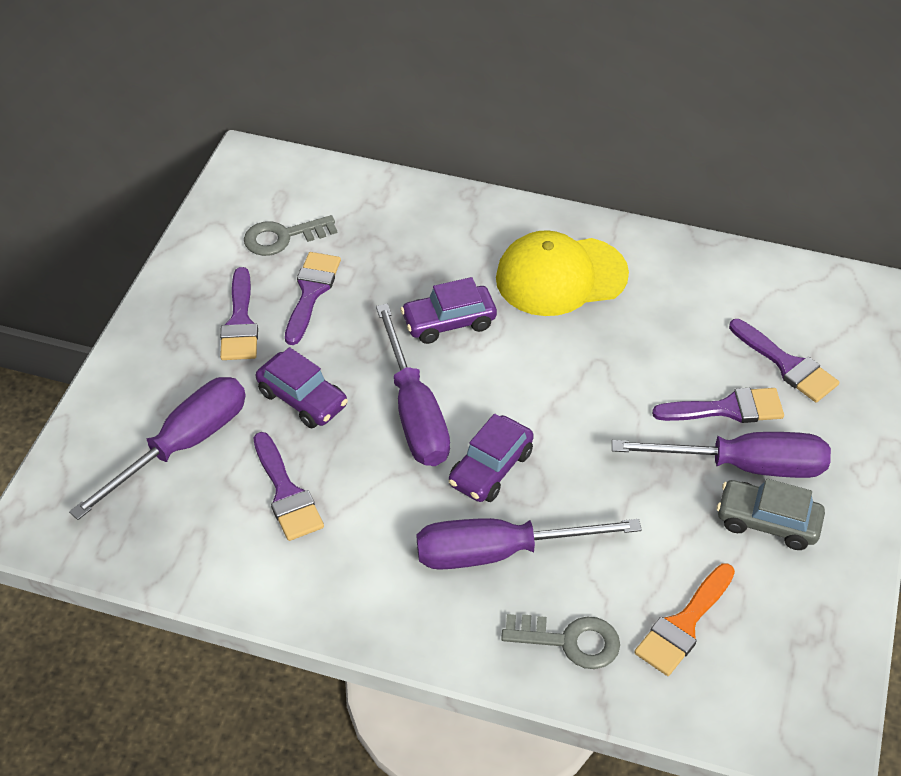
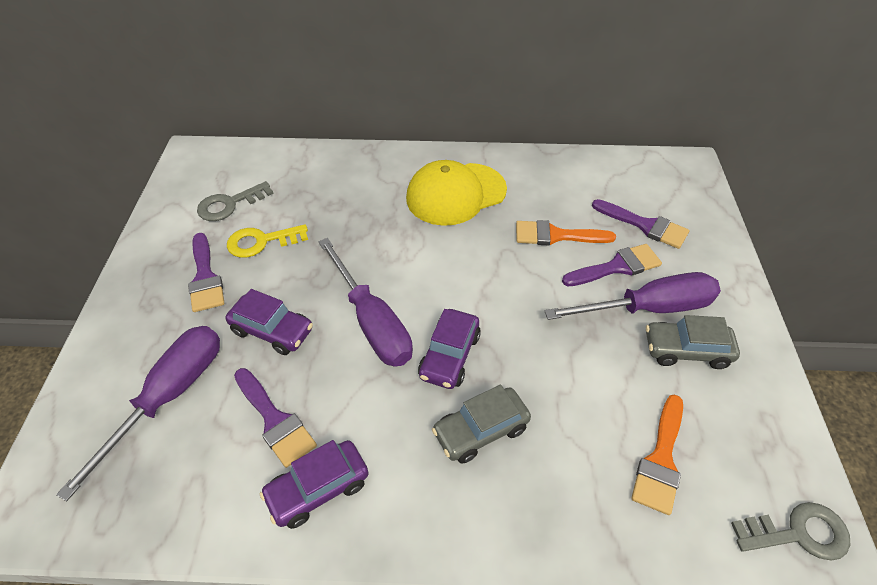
camera: 15 degrees left, 0 degrees up
(311, 292) = (261, 242): purple brush -> yellow key
(449, 322) = (380, 244): purple car -> purple car (318, 489)
(499, 552) = (481, 430): purple screwdriver -> grey car
(570, 641) = (571, 502): grey key -> grey key (798, 533)
(667, 355) = (556, 235): none -> orange brush

